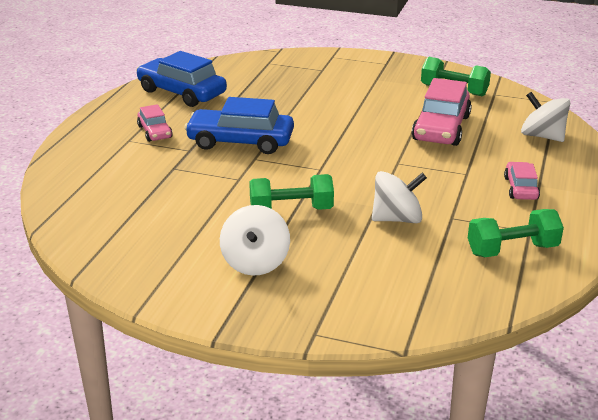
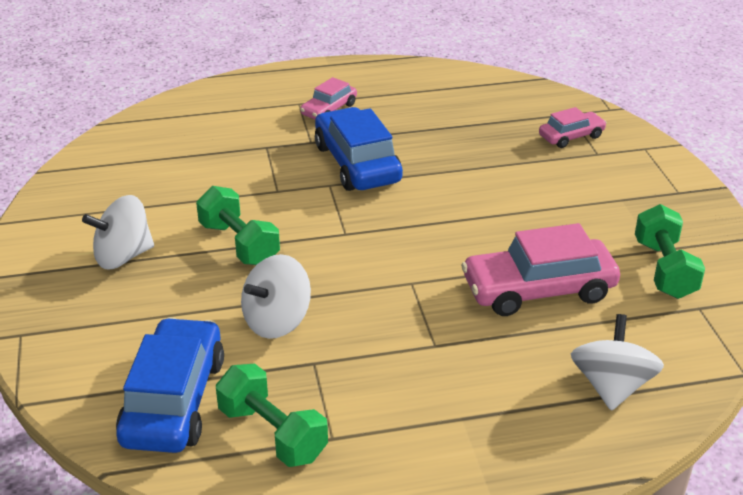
camera: 60 degrees right, 5 degrees up
(182, 92) = (430, 91): blue car -> blue car (174, 400)
(397, 219) = (277, 321): white spinning top -> white spinning top turned 90 degrees clockwise
(520, 188) = (437, 403): pink car -> pink car (571, 136)

